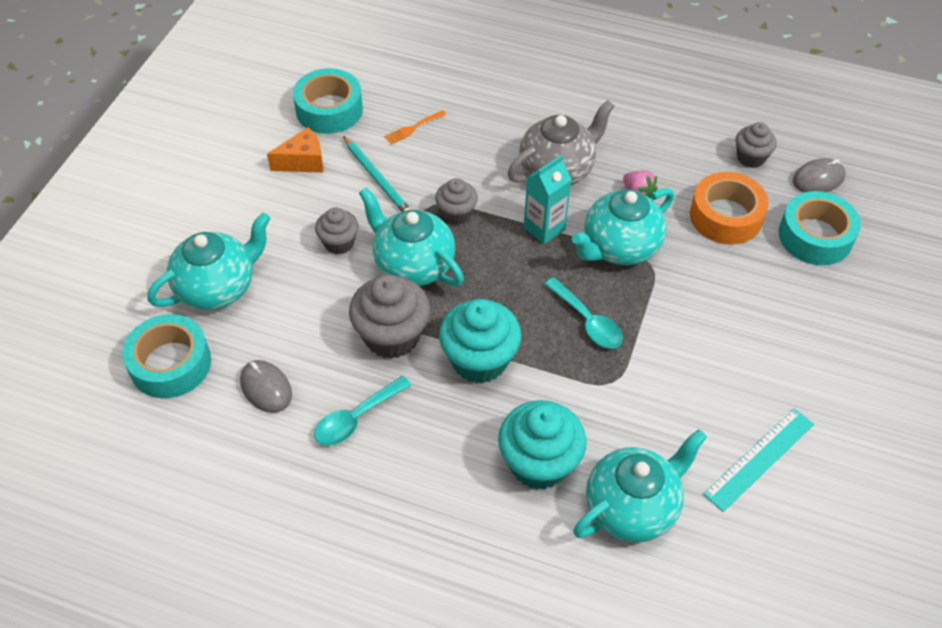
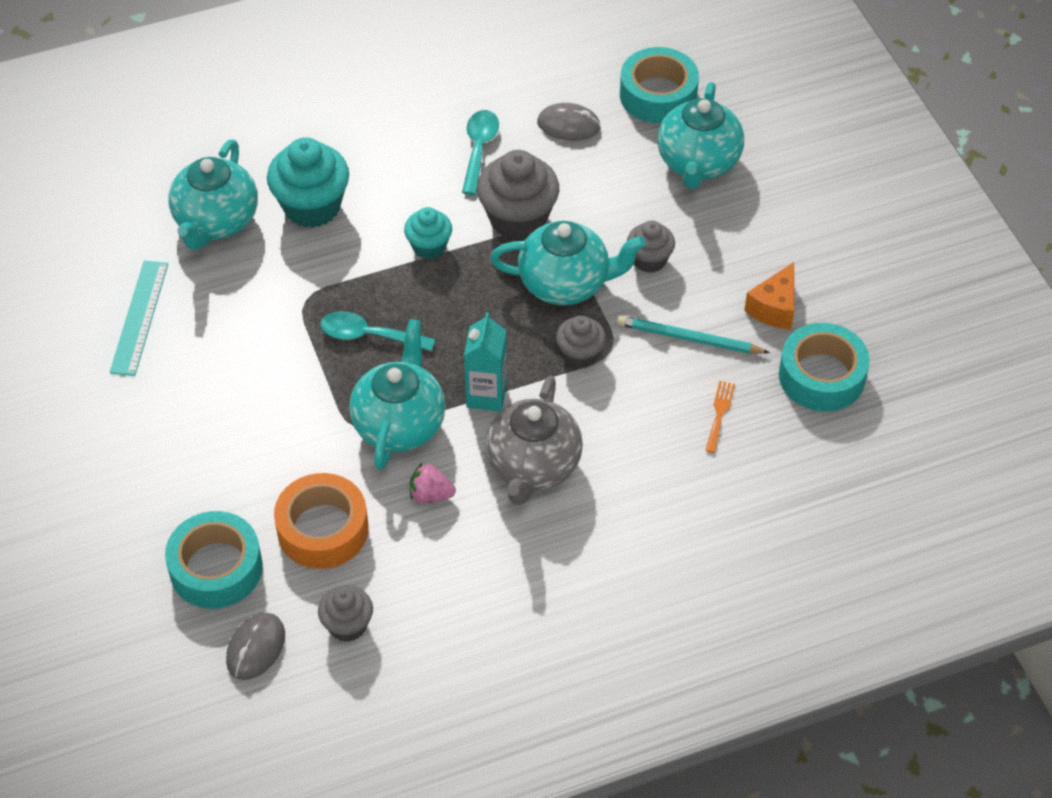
camera: 140 degrees right, 0 degrees up
(479, 360) = (429, 246): turquoise cupcake -> turquoise cupcake, size x0.58

